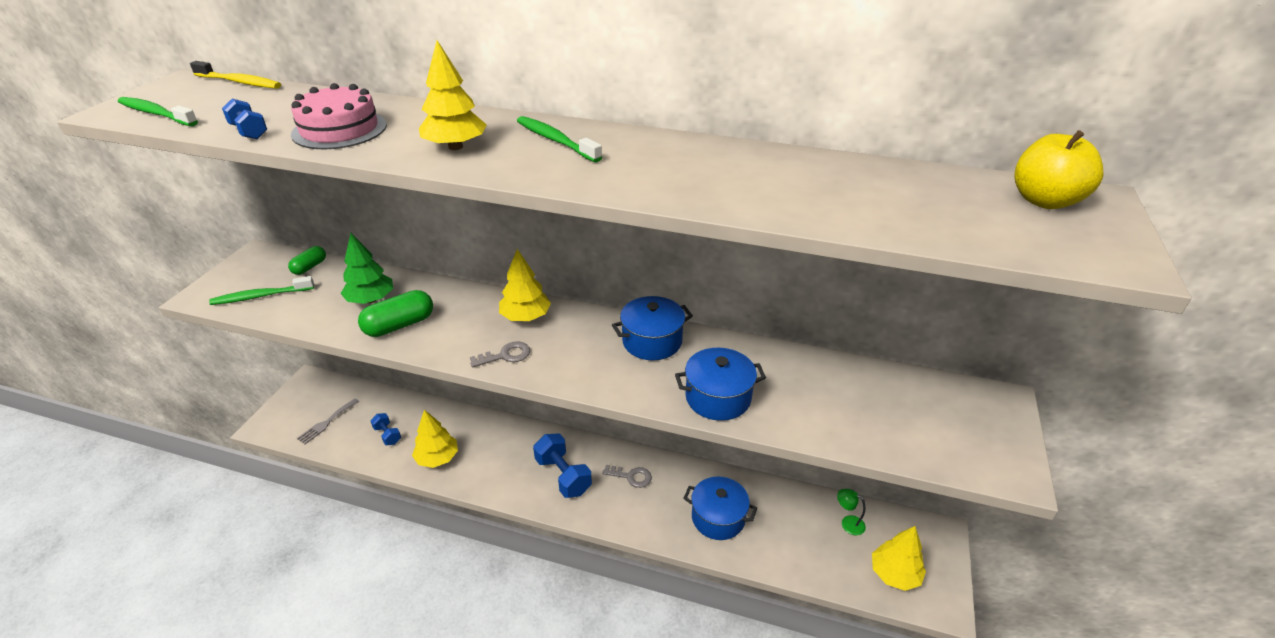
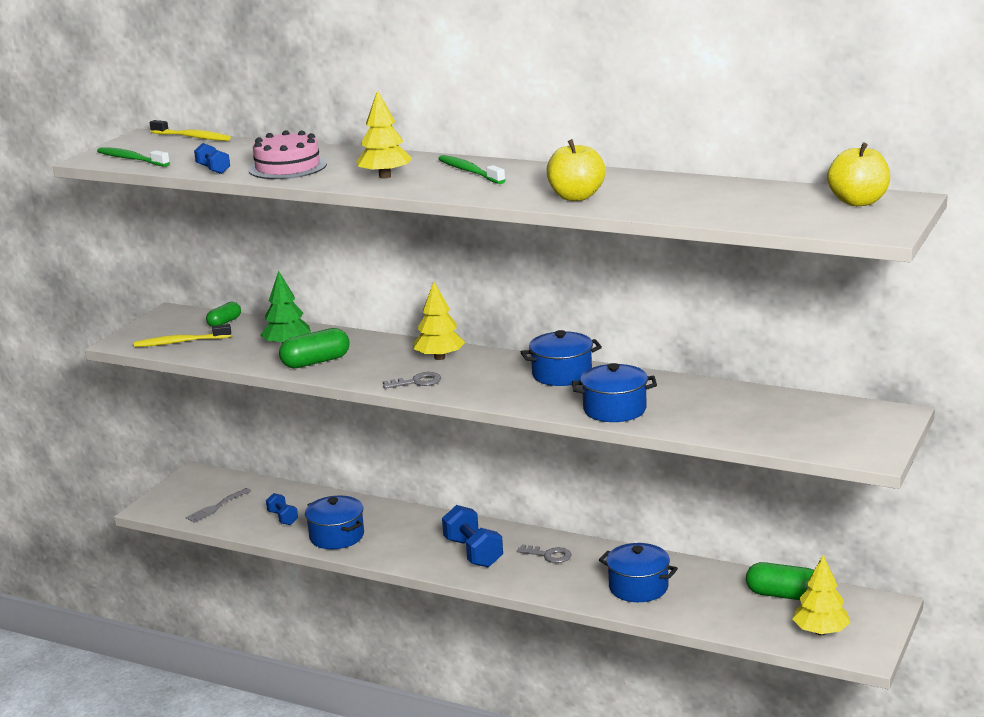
camera: 10 degrees right, 15 degrees down
(261, 296) = (181, 342): green toothbrush -> yellow toothbrush
(437, 458) = (337, 536): yellow tree -> blue pot
(696, 187) = (576, 197): none -> yellow apple
(848, 523) = (783, 595): green lamp -> green capsule

